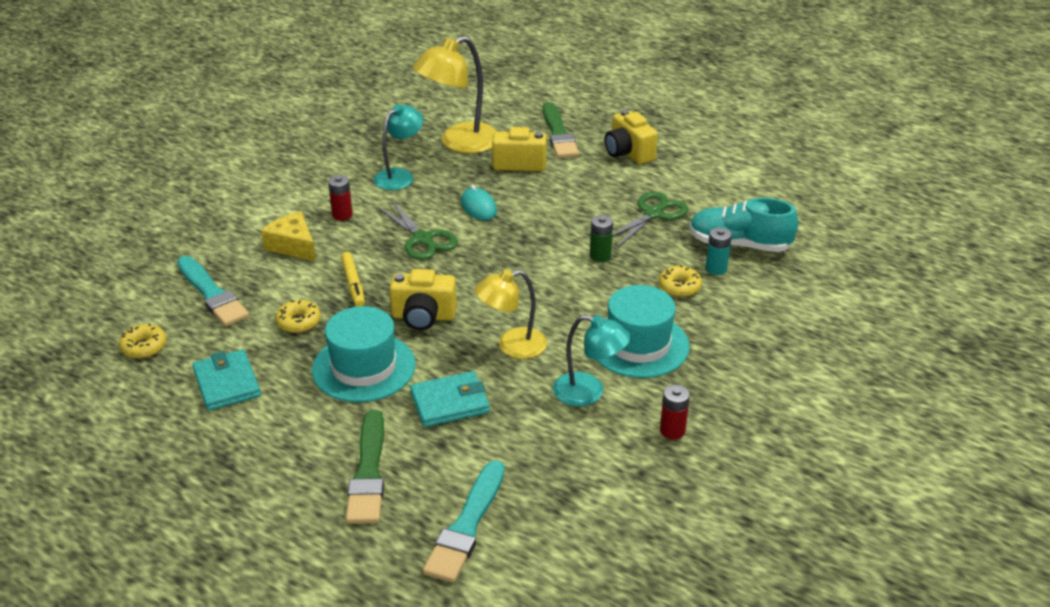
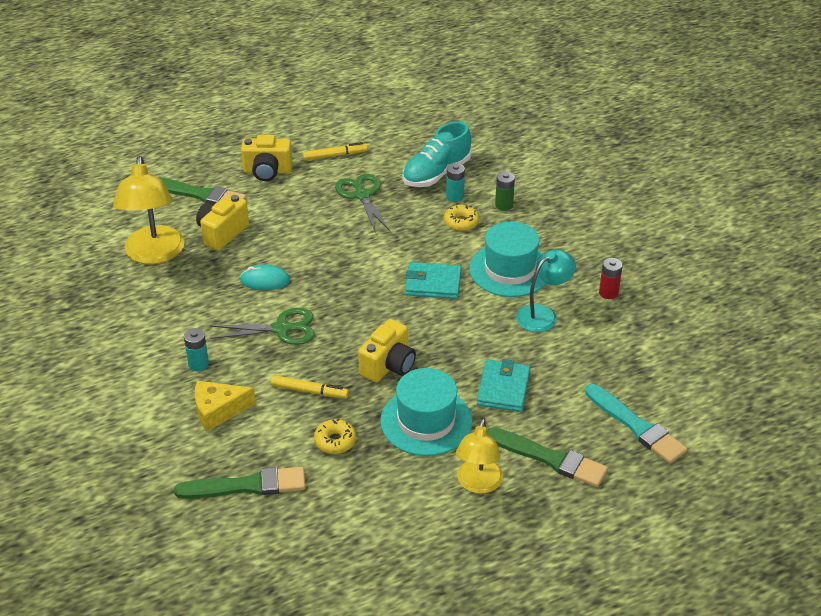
camera: 60 degrees left, 5 degrees up
(144, 347) = (289, 553): yellow donut -> none
(212, 294) = (246, 486): turquoise brush -> green brush
(227, 383) = (384, 510): turquoise wallet -> turquoise wallet (433, 283)
(342, 215) = (198, 364): red battery -> turquoise battery
(400, 176) = (171, 308): turquoise lamp -> none
(512, 346) = (462, 331): yellow lamp -> yellow lamp (478, 484)
(600, 256) = (391, 243): green battery -> green battery (504, 205)
(694, 178) = (335, 155): none -> yellow marker

